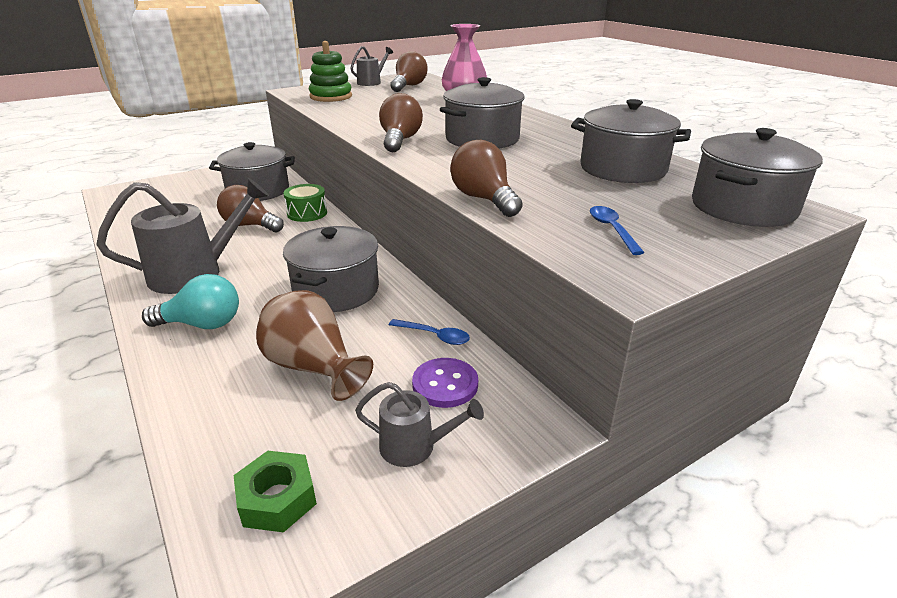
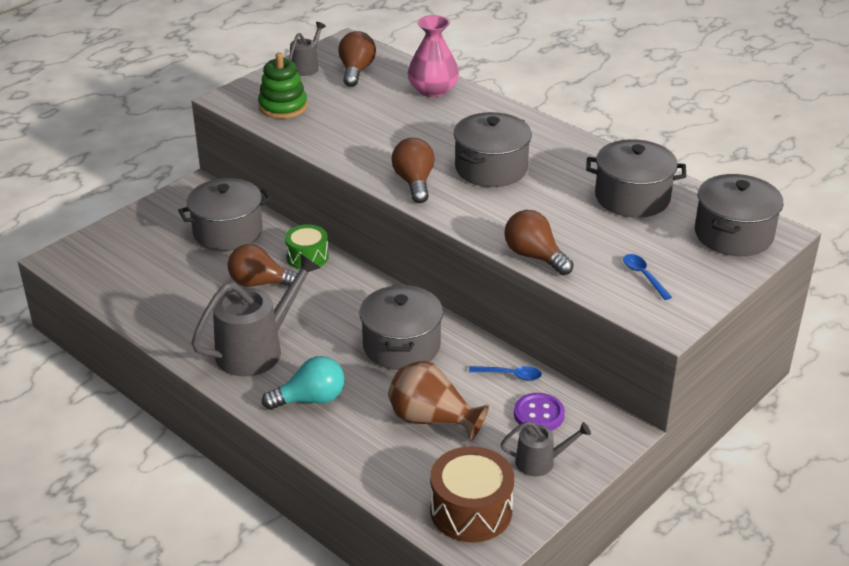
camera: 15 degrees left, 5 degrees up
(277, 499) = (471, 510): green nut -> brown drum

